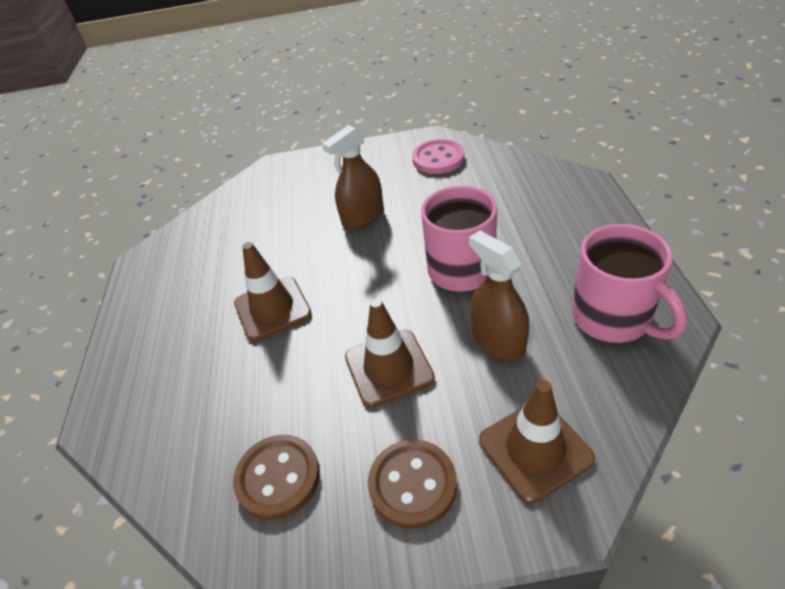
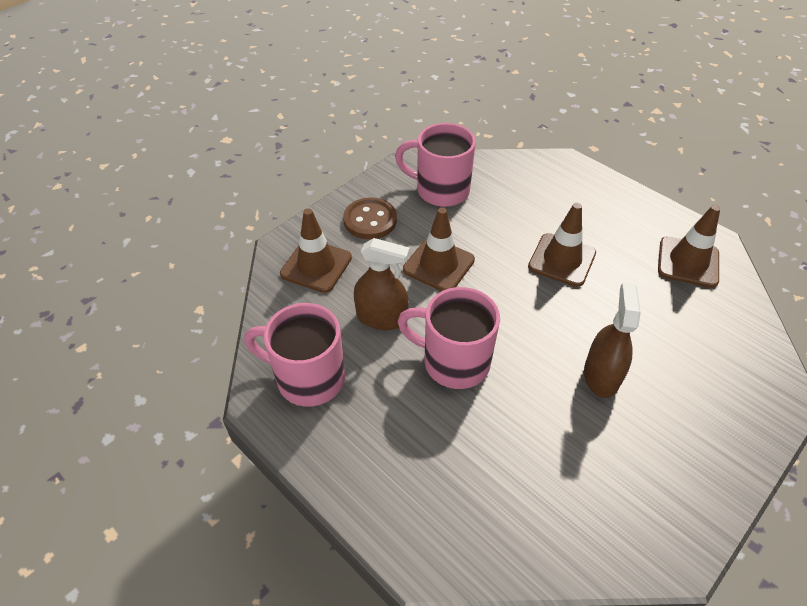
camera: 135 degrees right, 5 degrees up
(187, 256) = (688, 262): none -> brown traffic cone
(278, 478) = (440, 190): brown button -> pink mug
(438, 159) = (623, 511): pink button -> none

